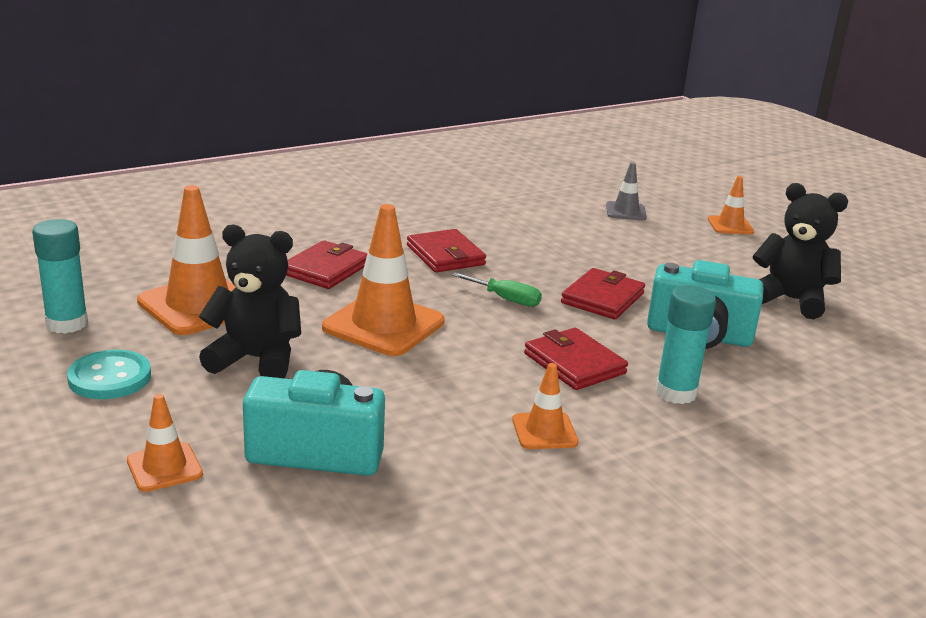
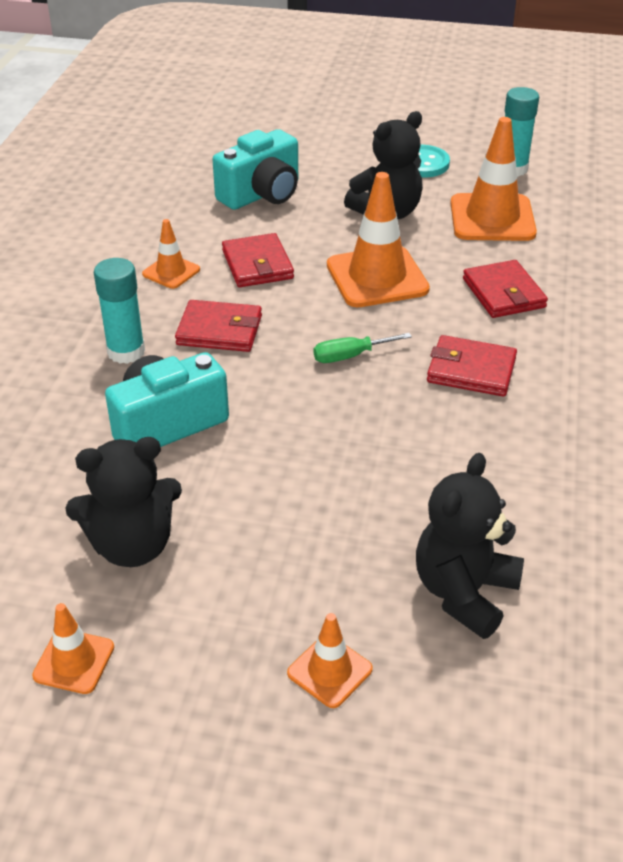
camera: 135 degrees right, 15 degrees up
(164, 467) = (307, 153): orange traffic cone -> orange traffic cone (74, 661)
(602, 298) = (289, 413): red wallet -> red wallet (257, 264)
(626, 211) = (464, 592): grey traffic cone -> black teddy bear

